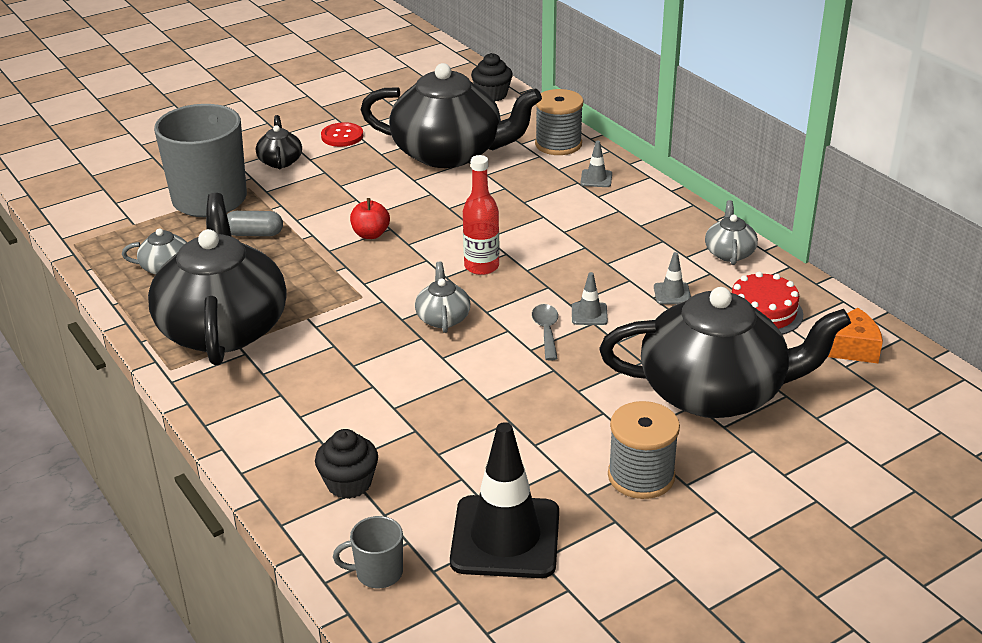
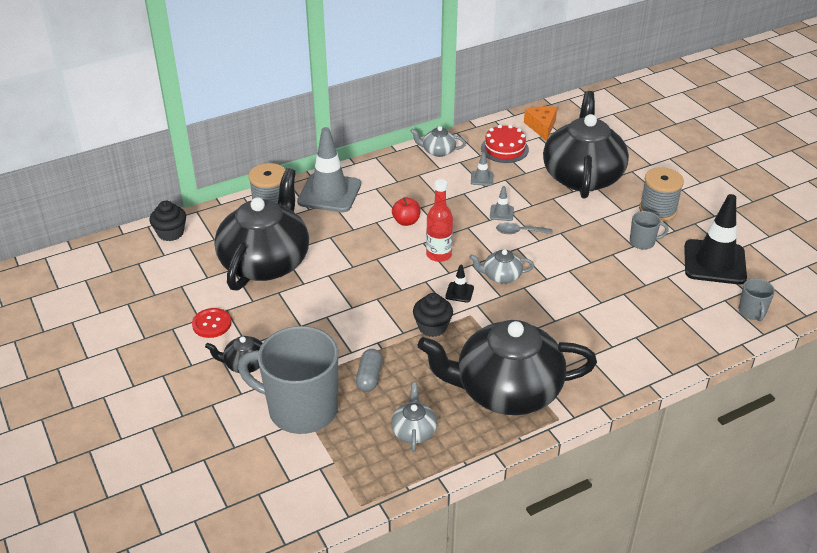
camera: 85 degrees left, 5 degrees up
(349, 483) = (677, 323): black cupcake -> black cupcake (432, 327)
(370, 234) = (384, 309): red apple -> red apple (406, 221)
(406, 286) = (459, 292): none -> black traffic cone
(546, 455) = (643, 242): none -> grey mug
(596, 179) = (329, 193): grey traffic cone -> grey traffic cone, size x2.39

